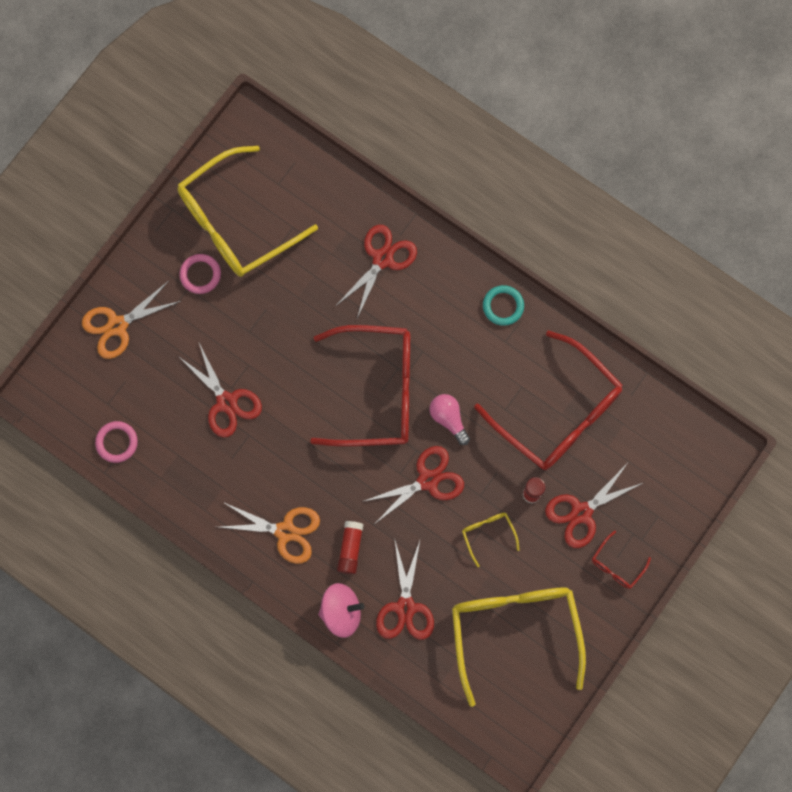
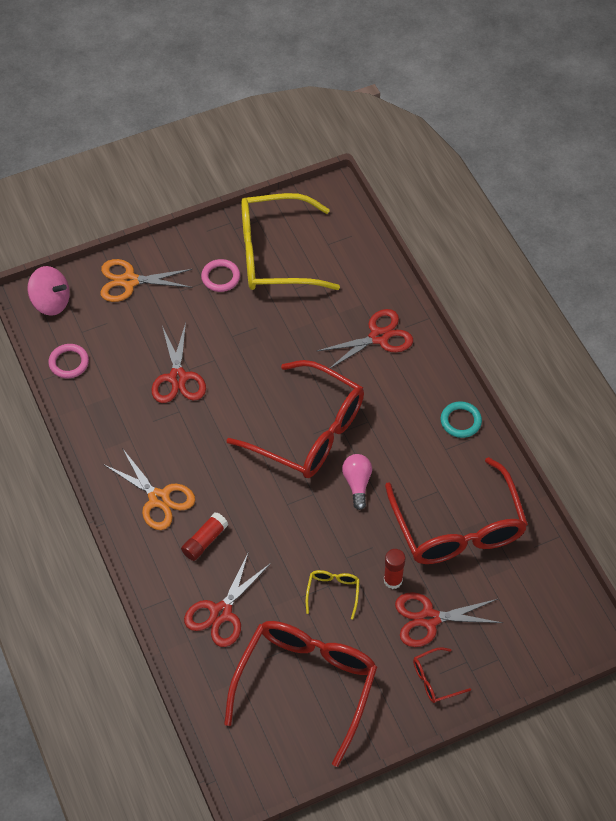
camera: 30 degrees right, 20 degrees down
(341, 612) = (163, 586): pink spinning top -> pink spinning top (51, 302)
(428, 480) = (307, 522): red scissors -> none
(515, 632) = (305, 686): yellow glasses -> red glasses

